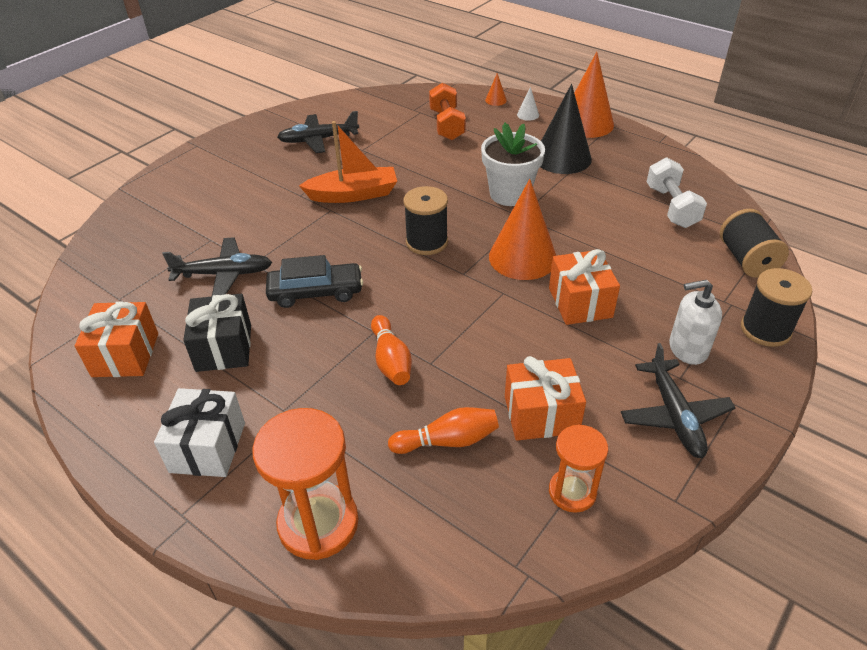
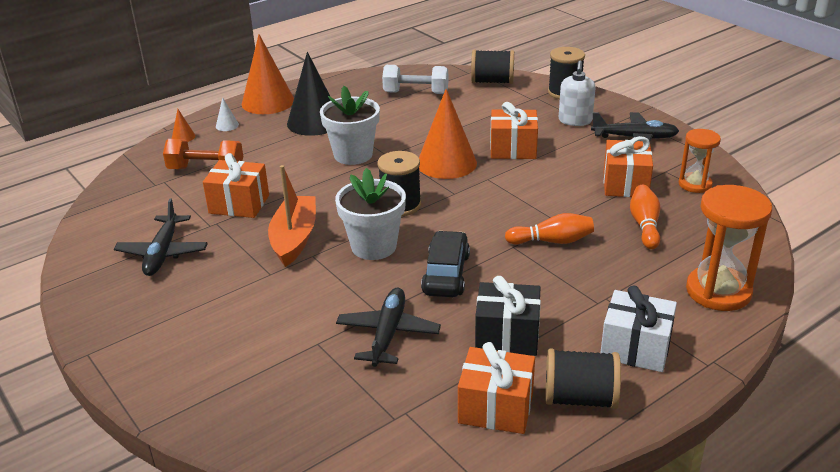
camera: 75 degrees left, 10 degrees down
(134, 410) = (579, 398): none -> black spool
(351, 240) = (373, 246): none -> white flower pot
(398, 154) = (239, 204): none -> orange gift

